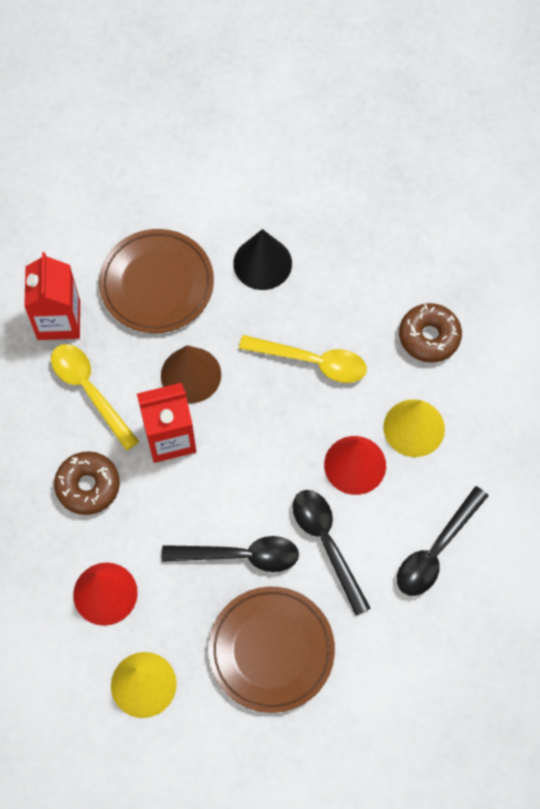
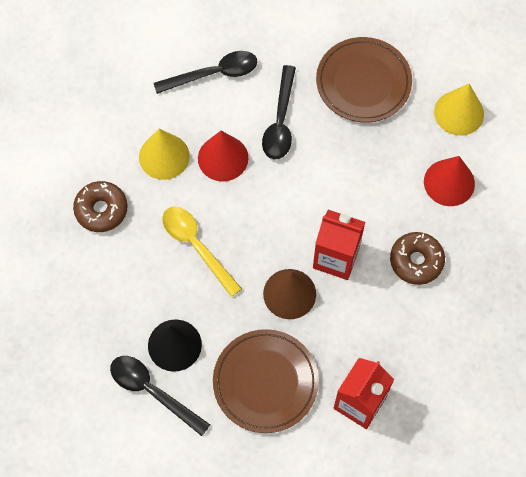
camera: 145 degrees left, 0 degrees up
(90, 391) = (371, 330): yellow spoon -> none
(240, 556) = (342, 149): black spoon -> black spoon (153, 391)

